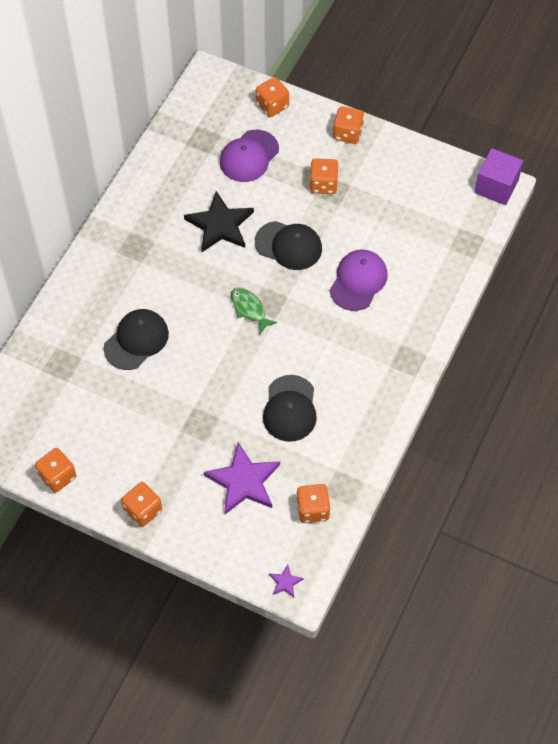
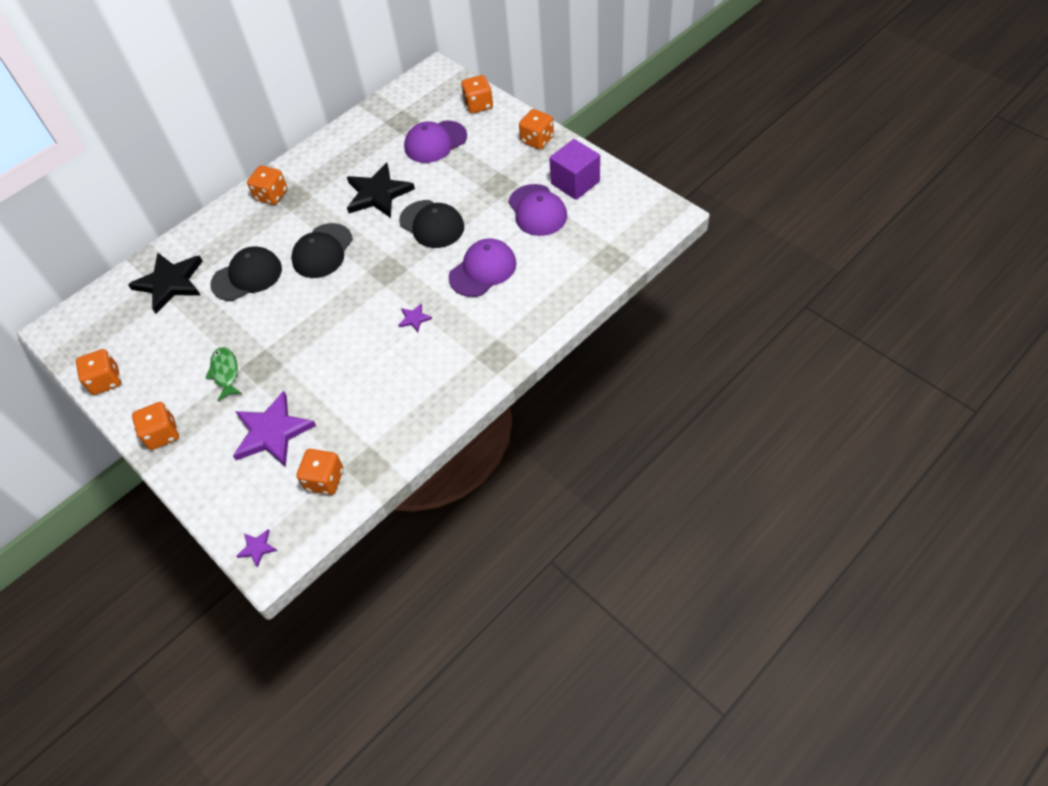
camera: 25 degrees right, 5 degrees down
(63, 365) = (170, 283): none -> black star
(249, 309) = (365, 272): green fish -> green fish (225, 372)
(290, 409) = (355, 373): black cap -> black cap (322, 251)
(318, 343) = (414, 319): none -> purple star
(323, 184) = (492, 178): orange dice -> orange dice (271, 195)
(381, 209) = (537, 210): none -> purple cap
(496, 186) = (663, 213): purple cube -> purple cube (575, 182)

